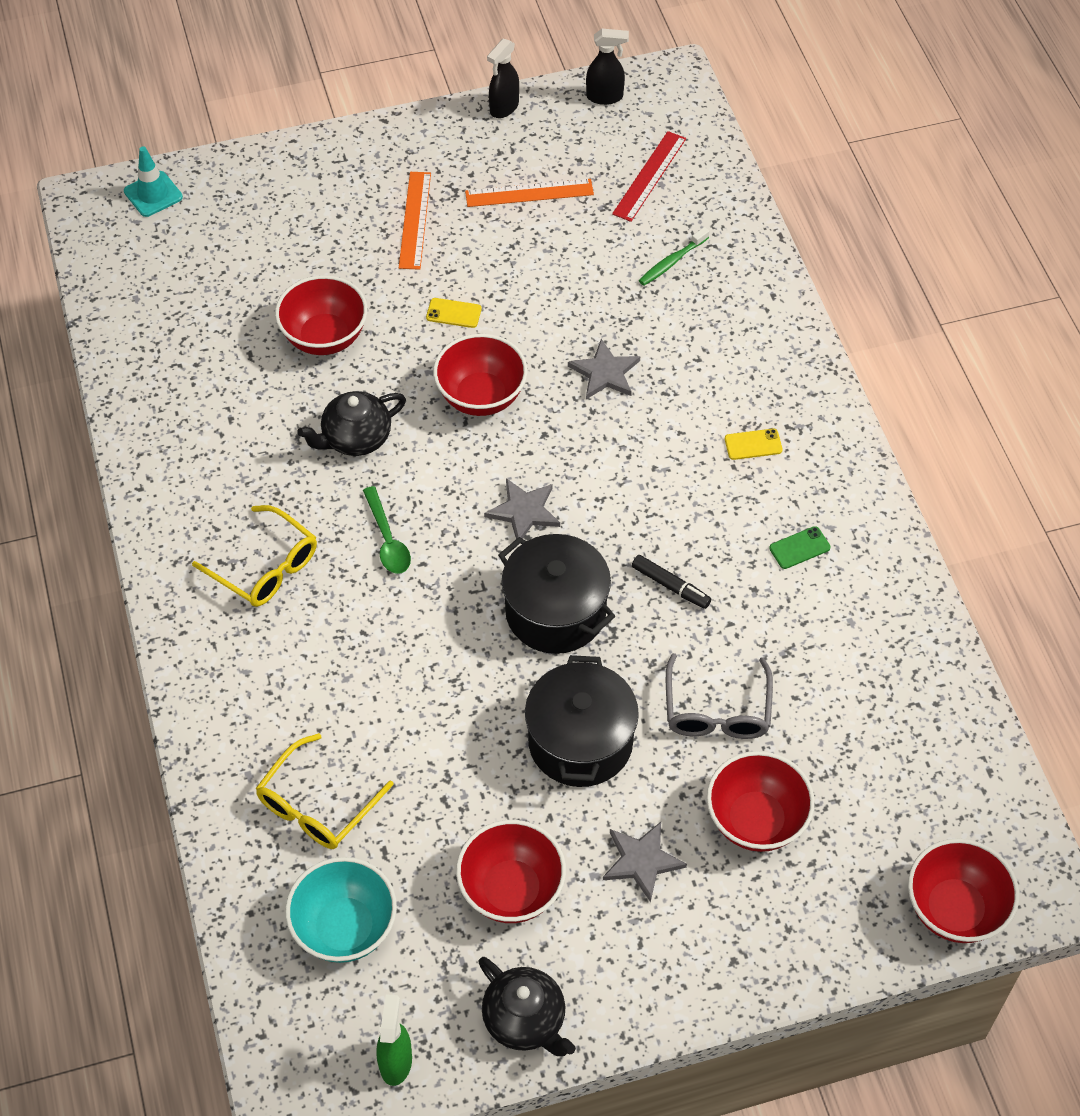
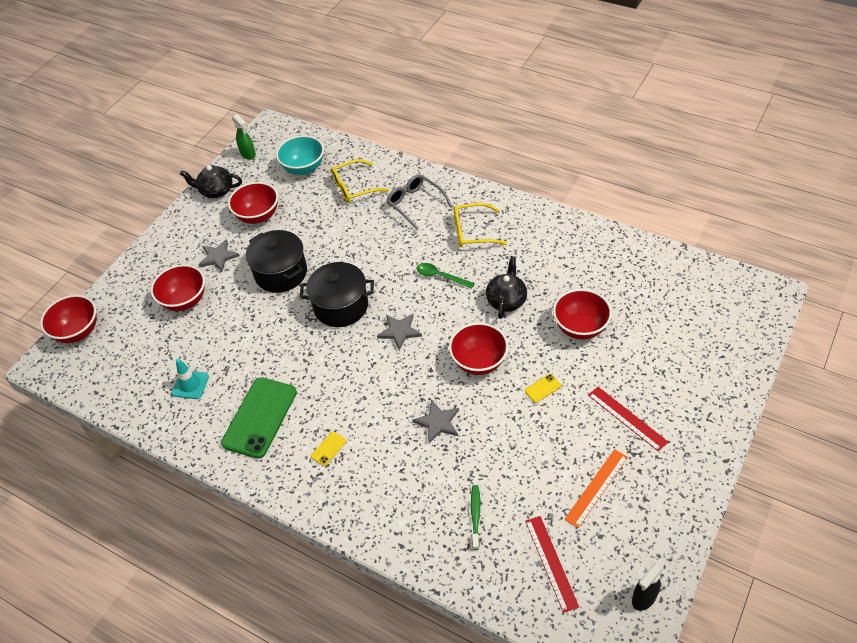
camera: 140 degrees right, 5 degrees down
(153, 194) = (753, 320): turquoise traffic cone -> turquoise traffic cone (190, 385)
(317, 804) = (354, 187): yellow glasses -> yellow glasses turned 105 degrees counterclockwise
(415, 220) = (627, 418): orange ruler -> red ruler
(504, 108) = (683, 531): black spray bottle -> none
(670, 586) = (303, 354): black marker -> none
(717, 710) = (236, 324): grey glasses -> grey glasses (415, 204)
(799, 548) = (259, 417): green phone -> green phone, size x2.48

